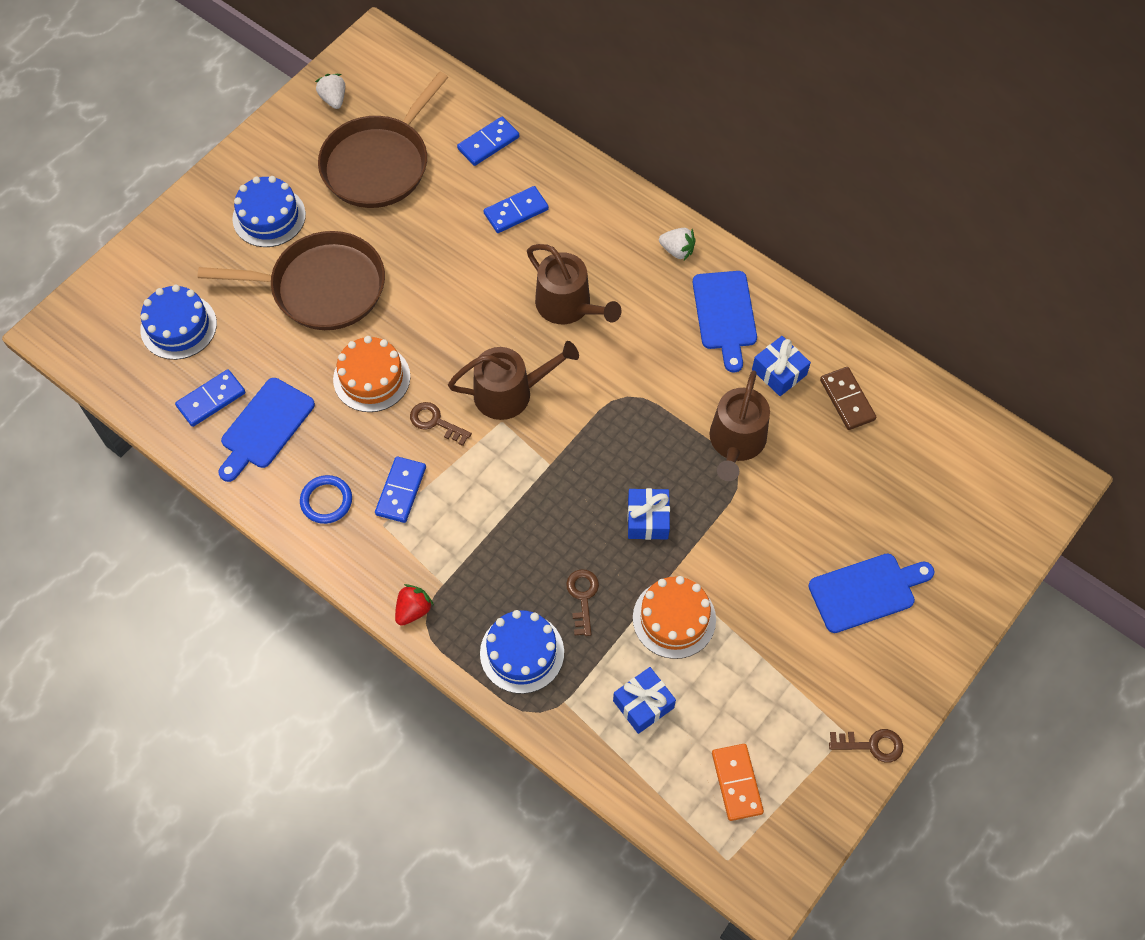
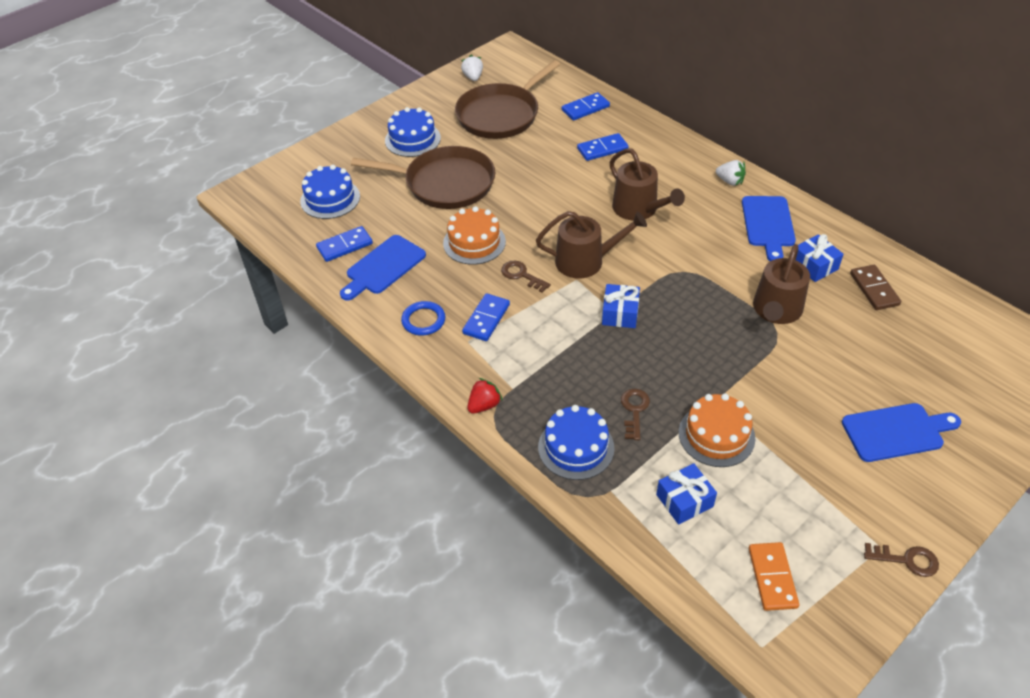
camera: 10 degrees right, 15 degrees down
(647, 519) = (696, 358): blue gift -> blue gift (620, 313)

